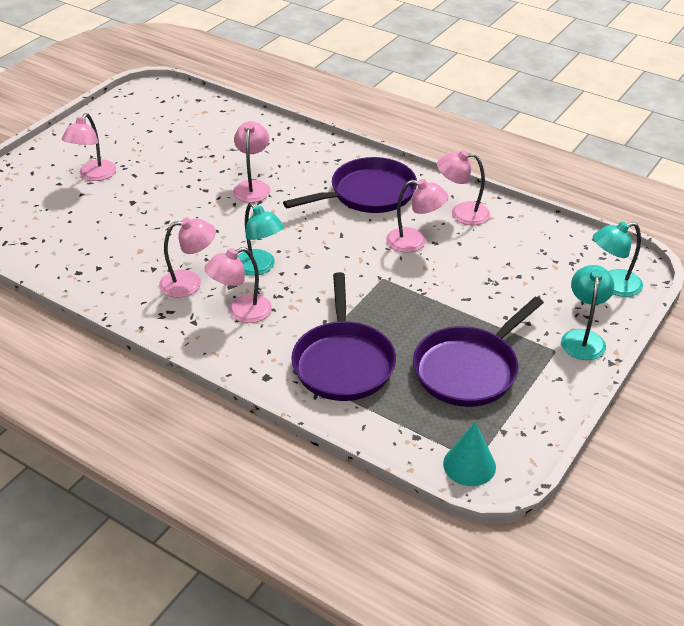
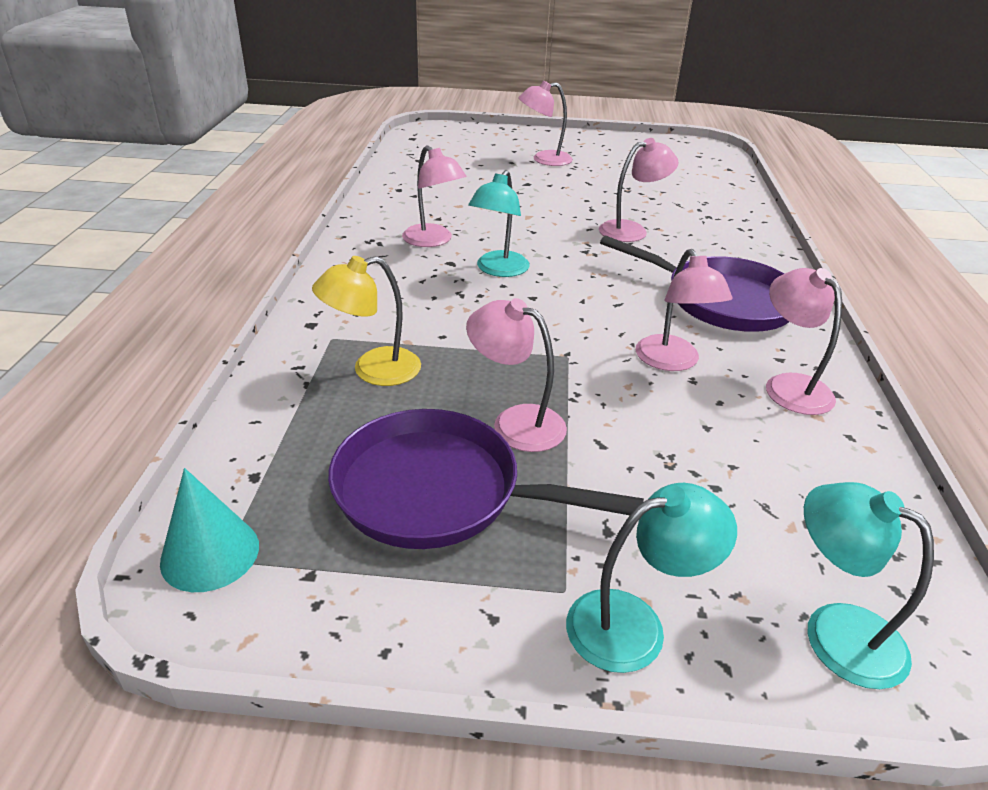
camera: 60 degrees right, 5 degrees down
(241, 312) = (411, 280): pink lamp -> pink lamp (515, 422)
(343, 362) = (373, 370): purple pan -> yellow lamp

